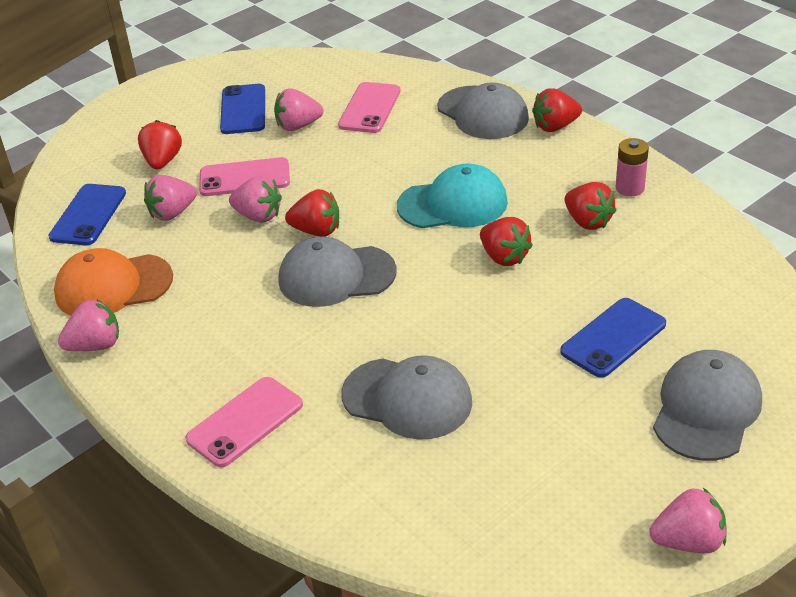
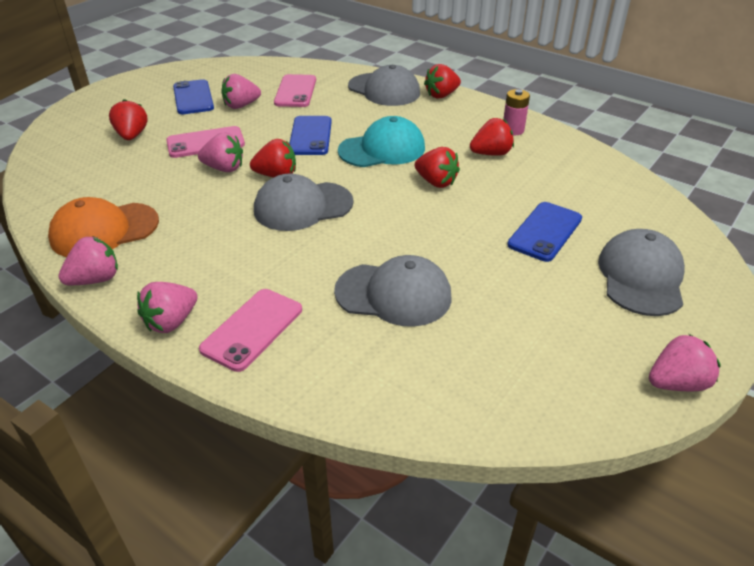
camera: 15 degrees left, 0 degrees up
(88, 215) = (72, 178): blue phone -> blue phone (310, 136)
(172, 213) = (148, 171): pink strawberry -> pink strawberry (171, 322)
(588, 221) = (491, 154): red strawberry -> red strawberry turned 60 degrees counterclockwise

